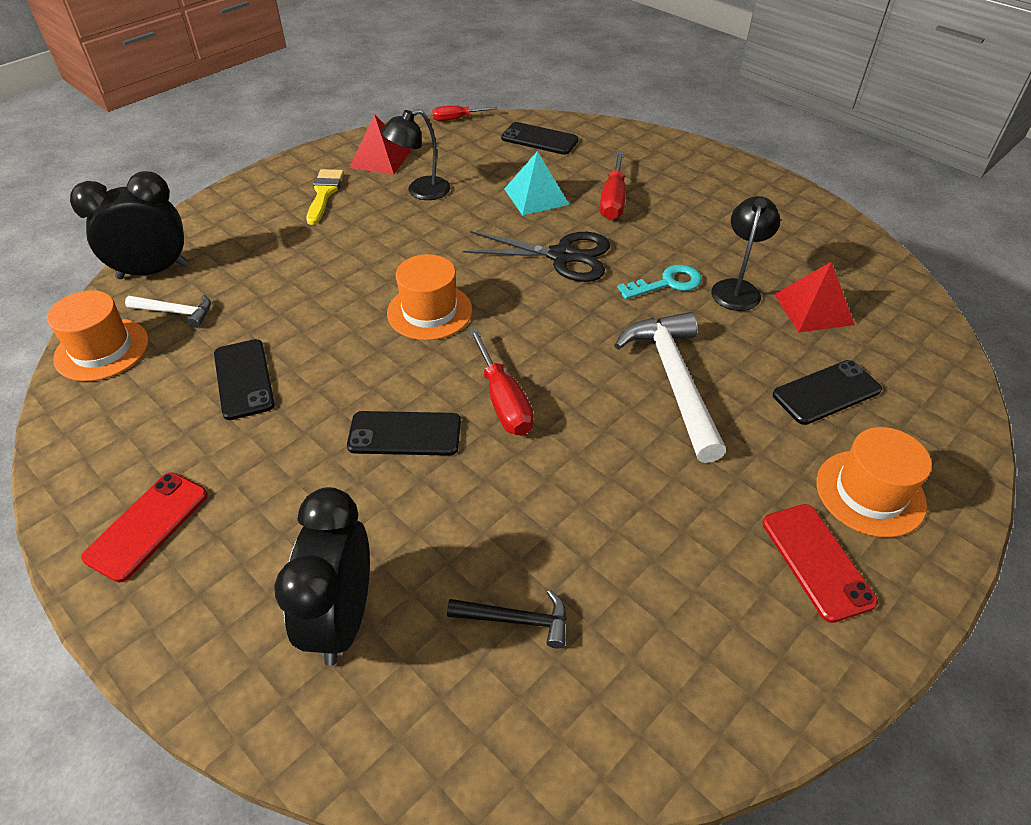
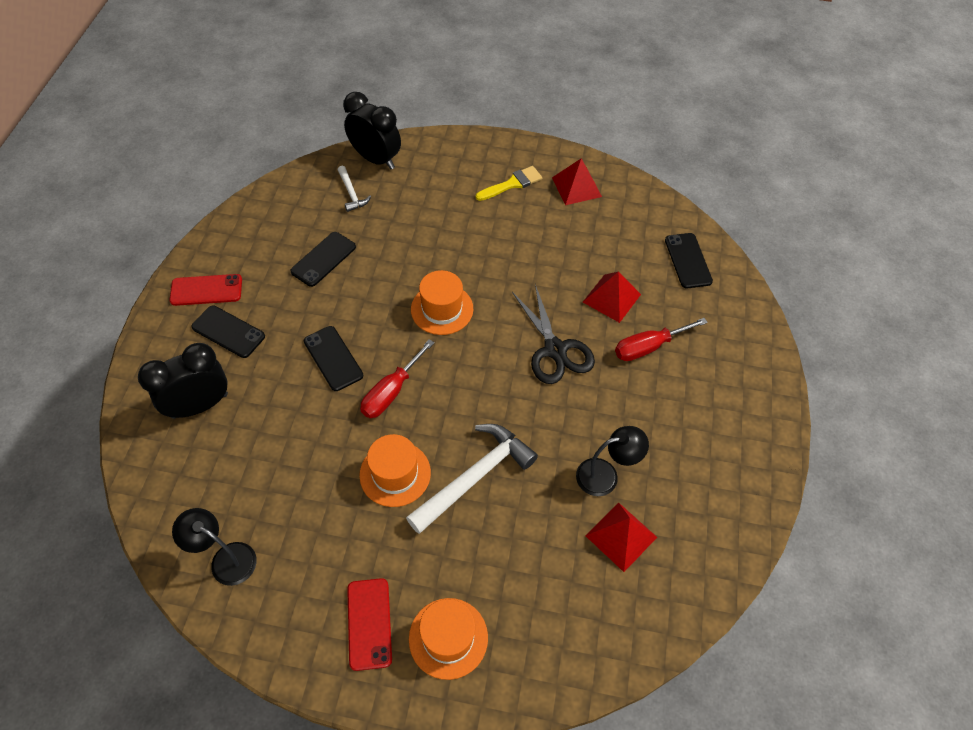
camera: 55 degrees right, 10 degrees up
(102, 349) = (302, 185): orange hat -> orange hat (395, 474)
(420, 191) = (559, 231): black lamp -> black lamp (225, 559)
(457, 119) = (666, 197): red screwdriver -> none
(516, 620) = (240, 483): black hammer -> none
(536, 196) = (611, 298): turquoise pyramid -> red pyramid
(667, 283) = (575, 427): turquoise key -> none
(817, 561) = (369, 623): red phone -> red phone turned 45 degrees counterclockwise
(826, 392) = (530, 577): black phone -> black phone (228, 332)

